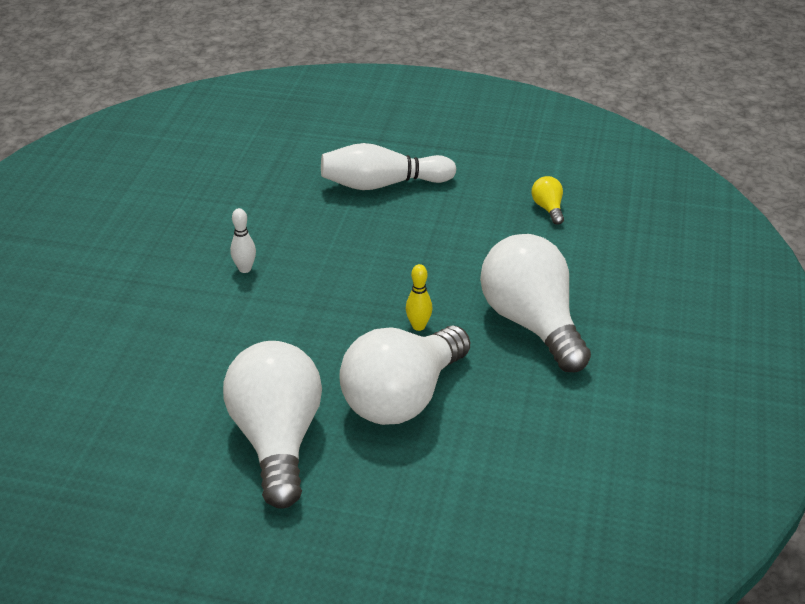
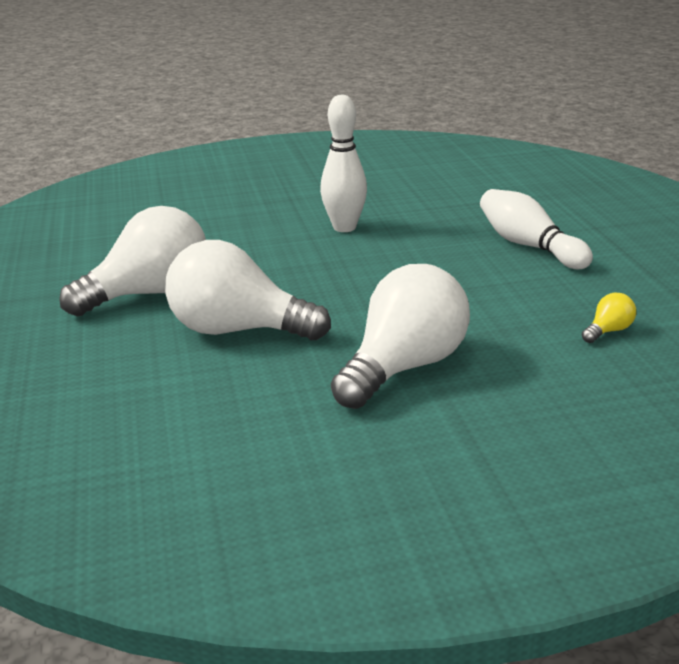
camera: 65 degrees right, 10 degrees down
(245, 269) = (344, 227): white bowling pin -> white bowling pin, size x2.01
(418, 326) = (342, 312): yellow bowling pin -> none

